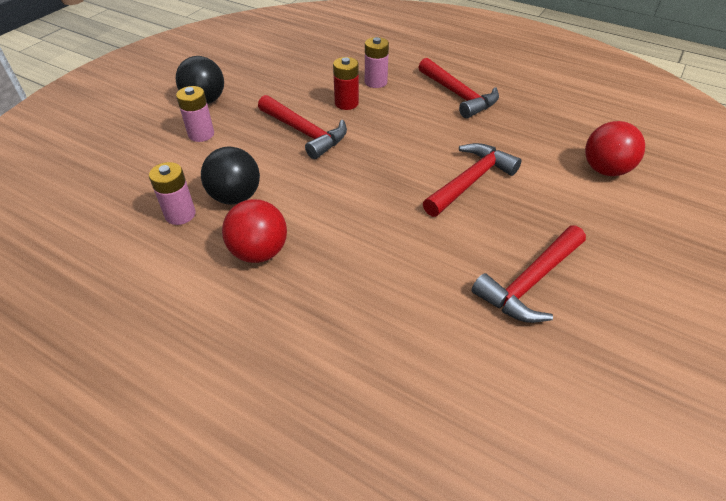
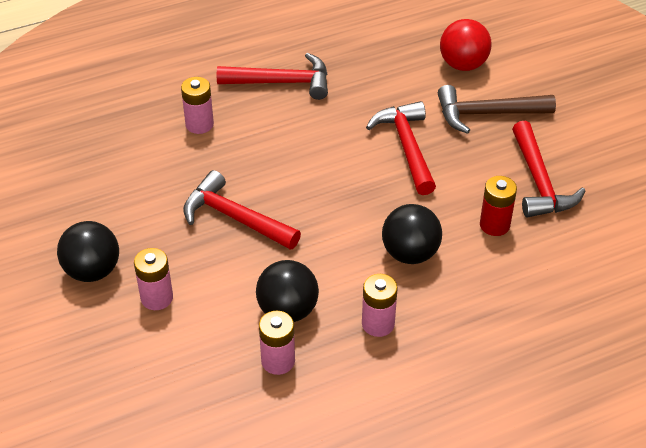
camera: 55 degrees left, 0 degrees up
(259, 252) = (378, 324): red ball -> pink battery
(305, 133) = (234, 217): red hammer -> red hammer turned 135 degrees counterclockwise
(346, 103) = (214, 164): red battery -> red battery (494, 225)
(354, 236) = (410, 253): none -> black ball
(568, 209) = (486, 114): none -> brown hammer

